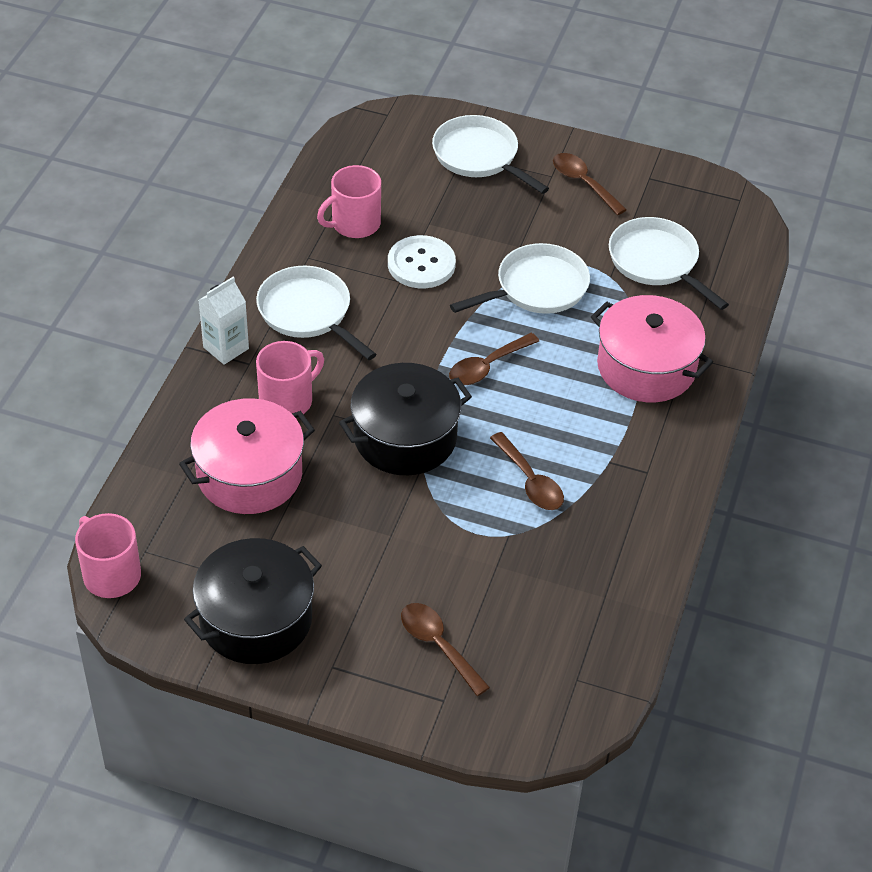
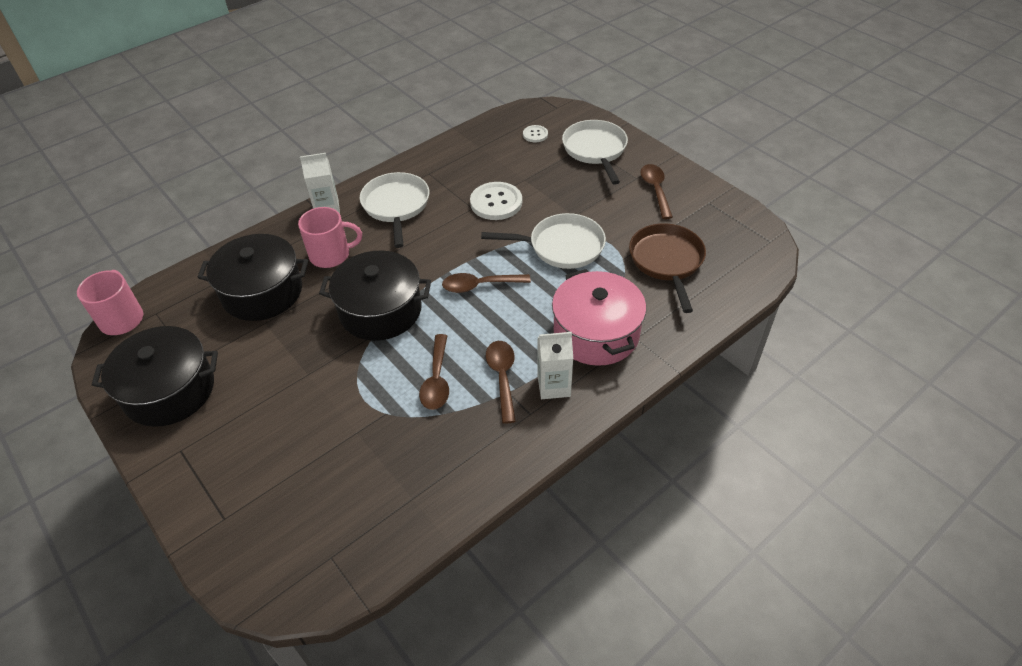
camera: 35 degrees right, 0 degrees up
(249, 474) = (262, 292): pink pot -> black pot
(354, 224) = (476, 163): pink mug -> none
(392, 161) = (535, 134): none -> white button
(438, 645) = (260, 473): brown spoon -> brown spoon (502, 377)
(648, 436) = (554, 386): none -> white carton
(657, 262) = (667, 262): white pan -> brown pan

